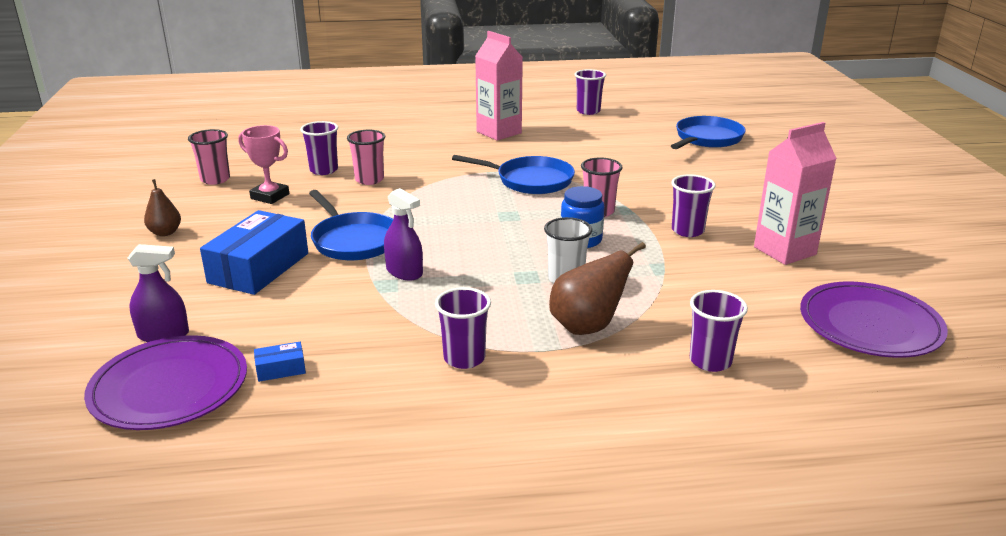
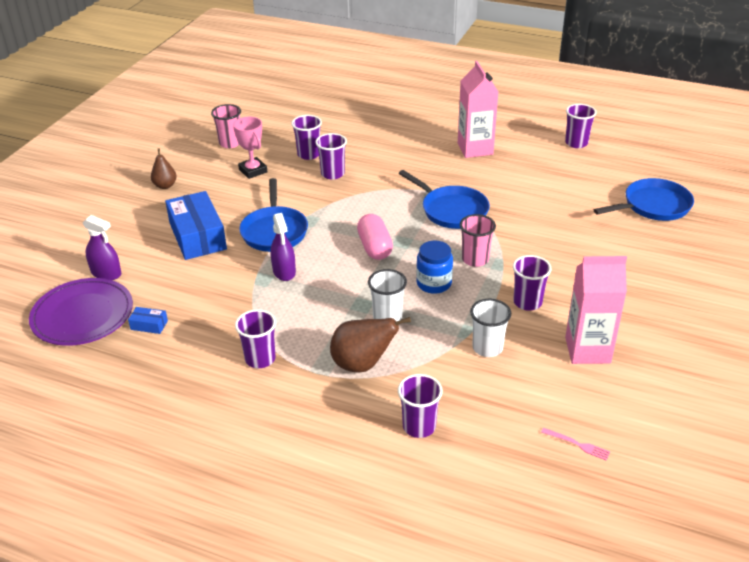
camera: 30 degrees right, 10 degrees up
(259, 268) = (197, 236): blue box -> blue box turned 75 degrees counterclockwise
(369, 180) = (332, 174): pink cup -> purple cup
(485, 227) = (375, 247): none -> pink capsule
(695, 275) = (487, 348): none -> white cup
(870, 324) = (577, 444): purple plate -> pink fork

